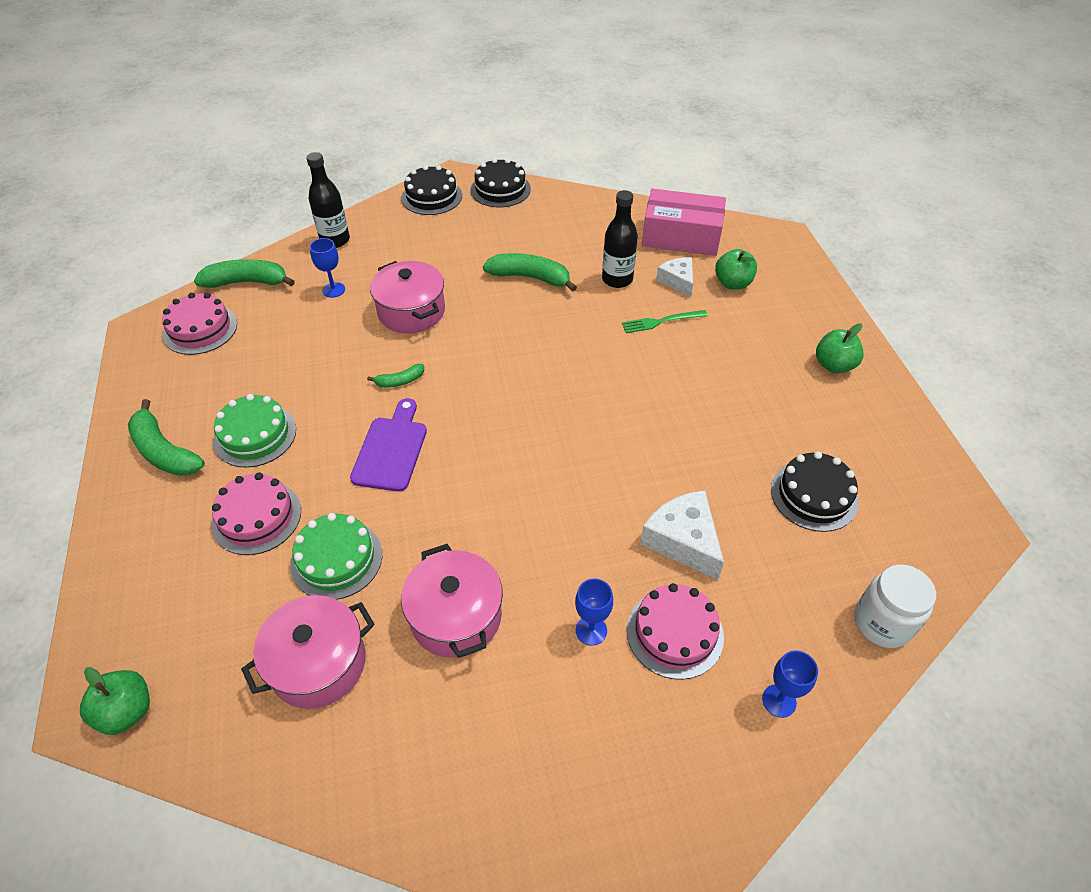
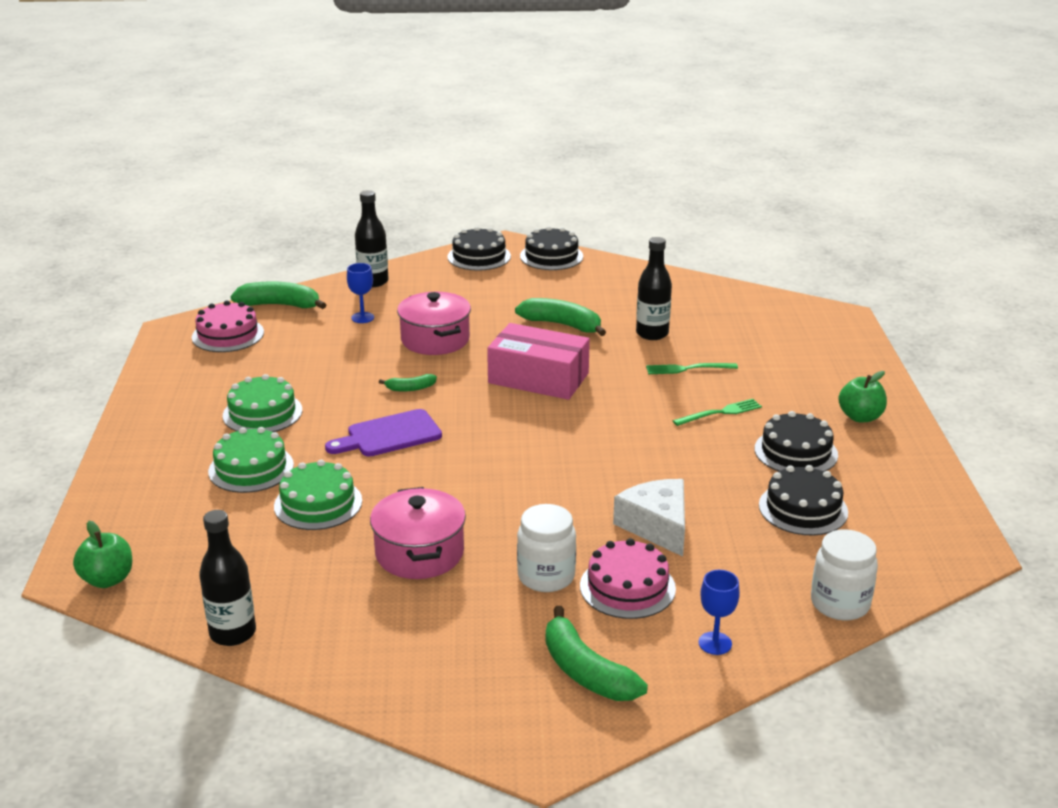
camera: 10 degrees right, 20 degrees down
(164, 451) = (176, 416): green banana -> green banana (586, 671)
(257, 517) = (251, 468): pink cake -> green cake
(280, 773) = (233, 633): none -> black bottle
(318, 663) = (284, 569): pink pot -> none
(391, 449) = (389, 435): purple cutting board -> purple cutting board turned 135 degrees counterclockwise
(591, 630) = (546, 576): blue goblet -> white jar
(677, 281) = (715, 340): white cheese -> none
(681, 236) = (731, 307): pink box -> pink box (538, 378)
(705, 376) = (720, 413): none -> green fork
(733, 283) = (774, 347): green apple -> none
(787, 419) = (796, 452): none -> black cake

